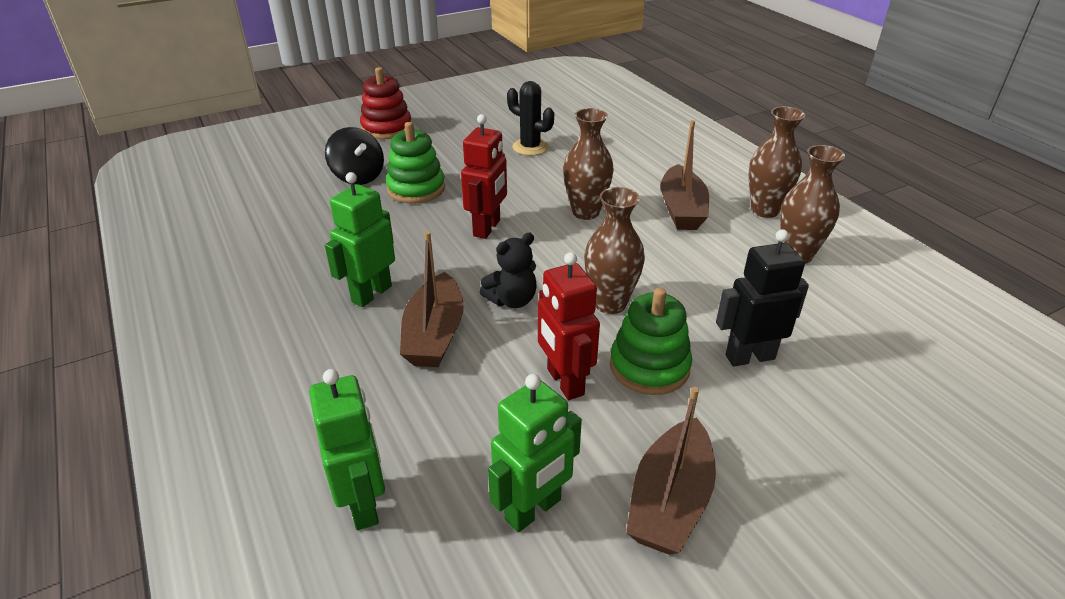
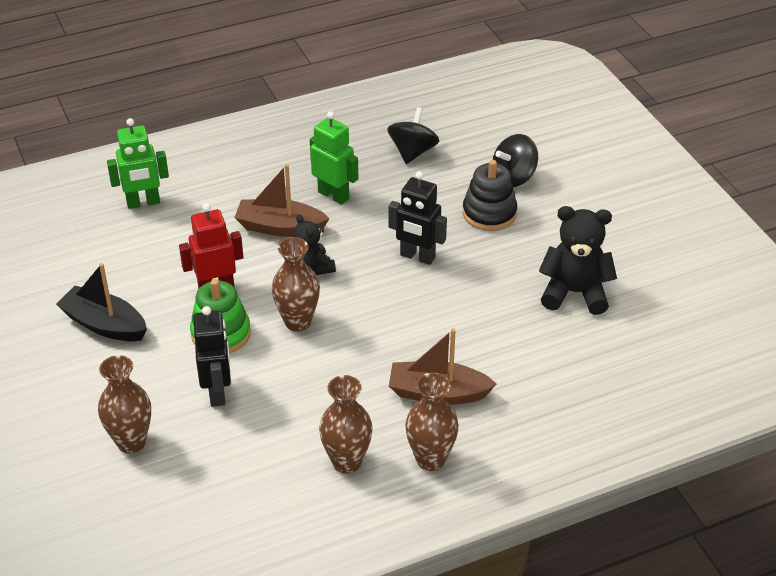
camera: 95 degrees right, 5 degrees up
(295, 239) = (412, 152): none -> black spinning top
(387, 128) = (616, 190): red stacking toy -> none
(416, 189) = (489, 213): green stacking toy -> black stacking toy
(487, 228) = (417, 257): red robot -> black robot
(530, 147) = (574, 293): black cactus -> black teddy bear
(533, 510) = (118, 267): green robot -> none
(585, 212) = (438, 322): brown vase -> brown vase (131, 442)
(669, 501) = (104, 324): brown boat -> black boat

